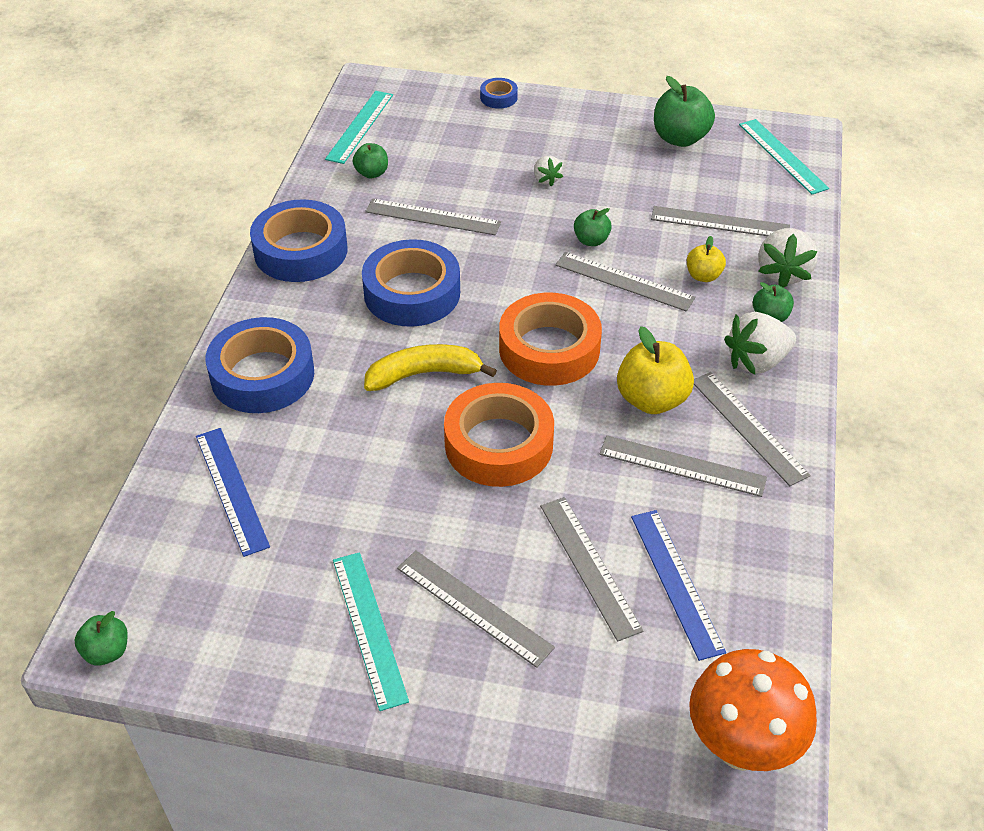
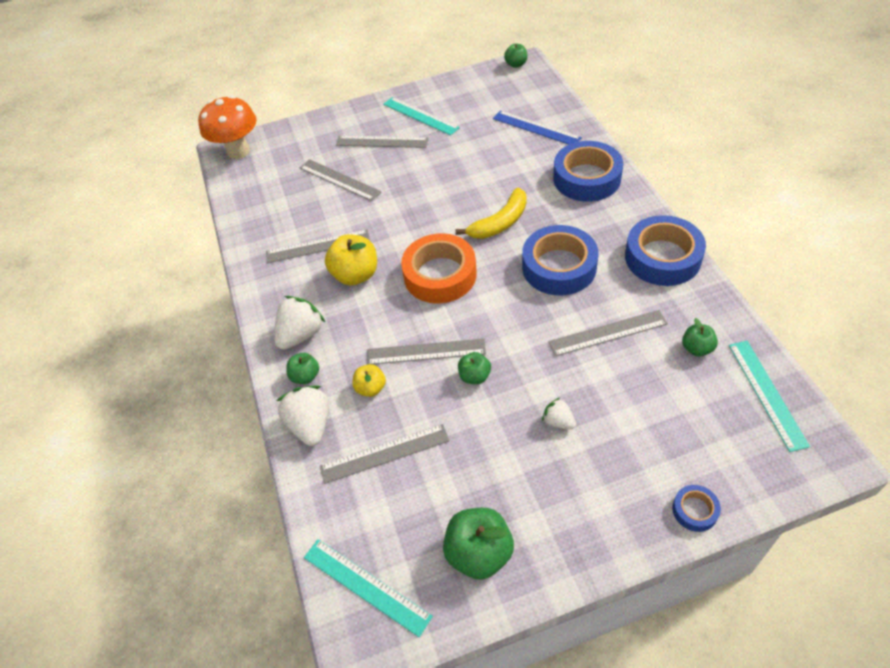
camera: 155 degrees right, 5 degrees up
(498, 444) = (425, 208): orange tape -> none
(676, 582) = (294, 193): blue ruler -> none
(748, 427) = (289, 287): grey ruler -> none

